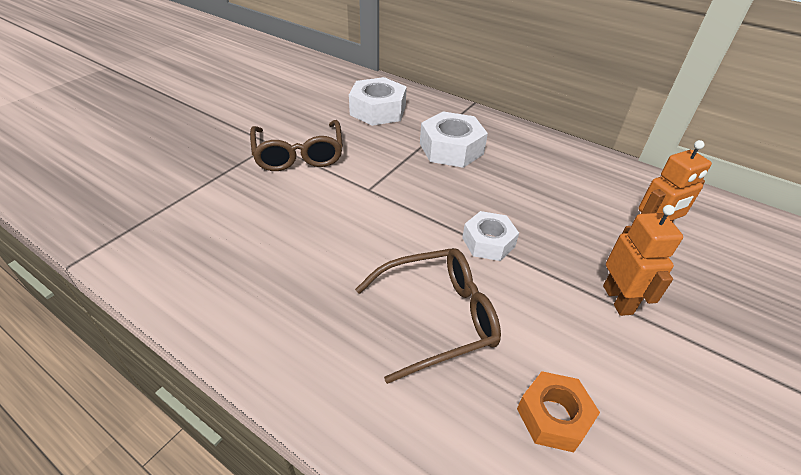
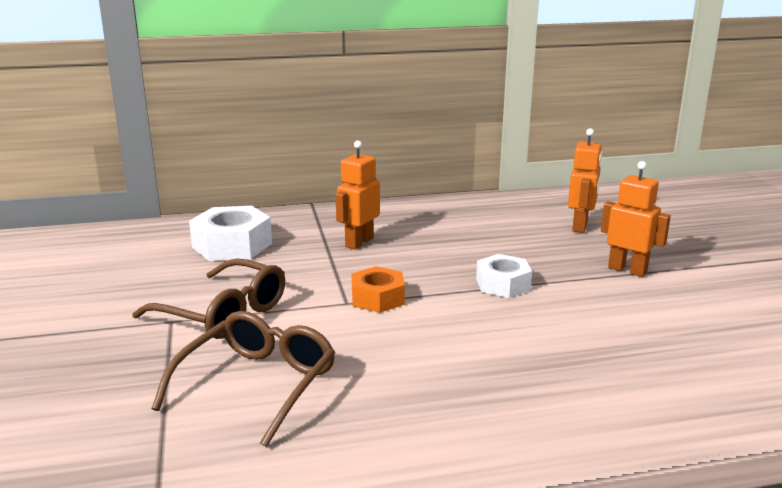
camera: 45 degrees left, 20 degrees down
(436, 317) = (556, 343): brown glasses -> brown glasses (256, 385)
(451, 149) = (359, 242): white nut -> orange robot
(553, 416) = (701, 344): orange nut -> orange nut (377, 298)

